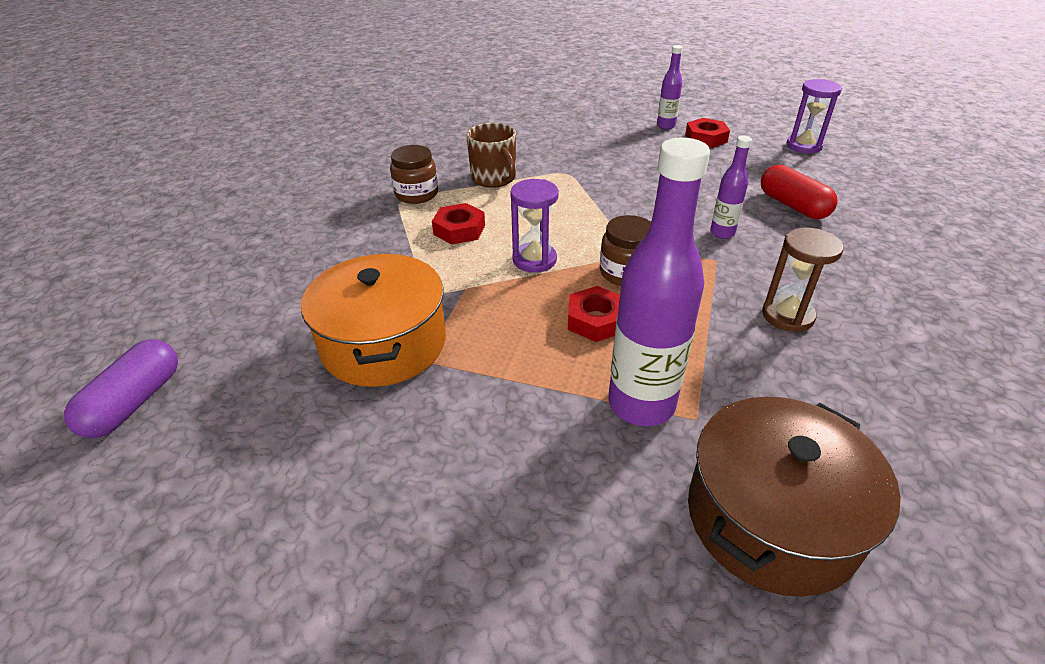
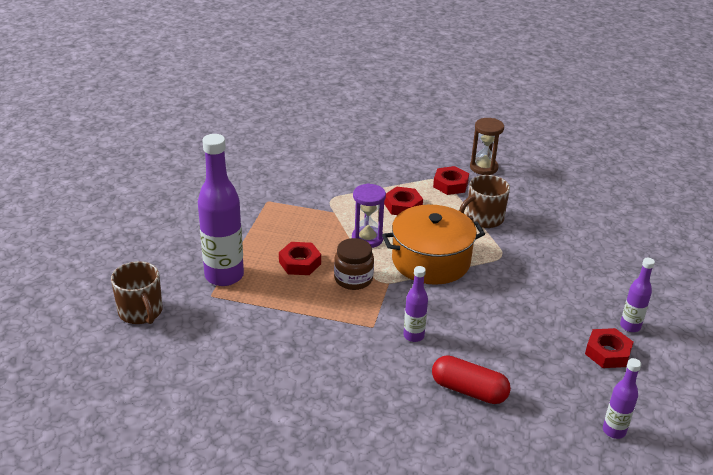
camera: 85 degrees right, 5 degrees down
(135, 402) = (244, 126): purple capsule -> none
(383, 343) = (281, 187): orange pot -> orange pot (431, 260)
(416, 194) = (450, 184): brown jar -> red nut
(771, 518) = (141, 312): brown pot -> brown mug
(787, 316) = (302, 352): brown hourglass -> brown hourglass (483, 167)
(792, 206) = (469, 390): red capsule -> red capsule turned 60 degrees clockwise
(804, 146) = (614, 431): purple hourglass -> purple bottle

